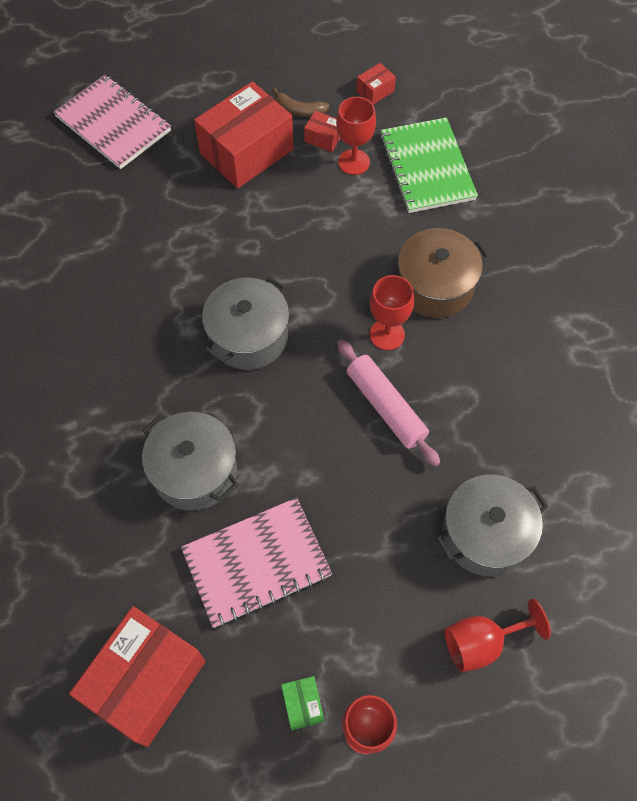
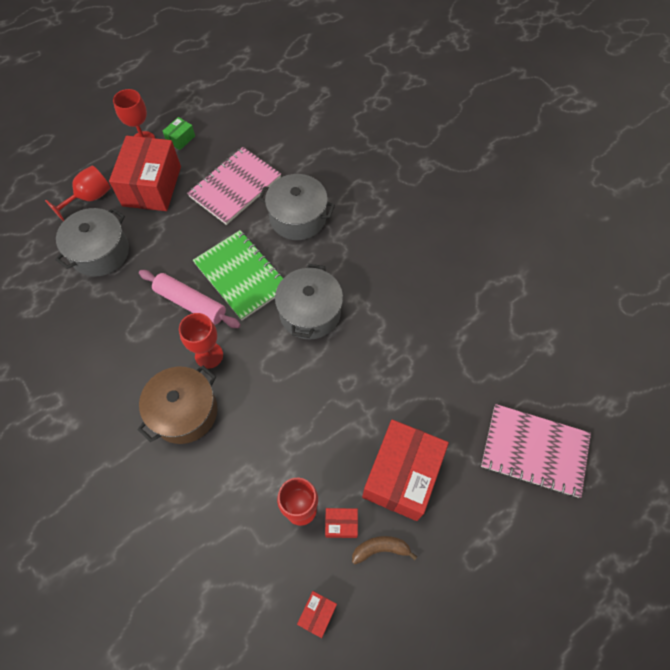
camera: 155 degrees right, 0 degrees up
(146, 681) = (266, 119): red box -> red box (152, 186)
(302, 704) = (180, 139): green box -> green box turned 75 degrees clockwise
(427, 167) = (230, 535): green notebook -> green notebook (241, 276)

